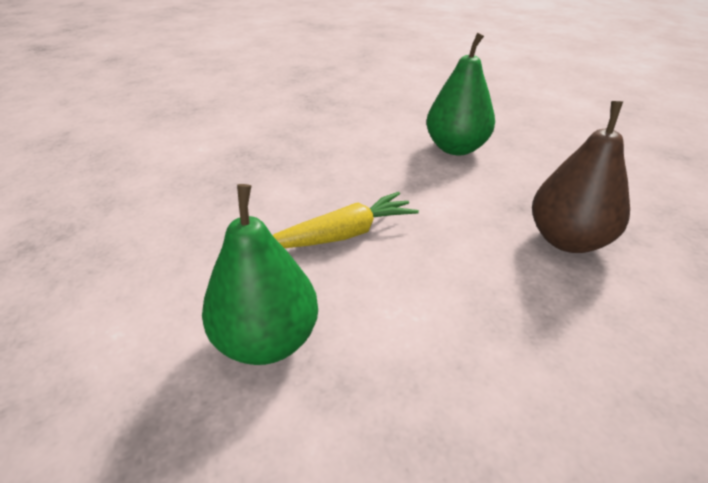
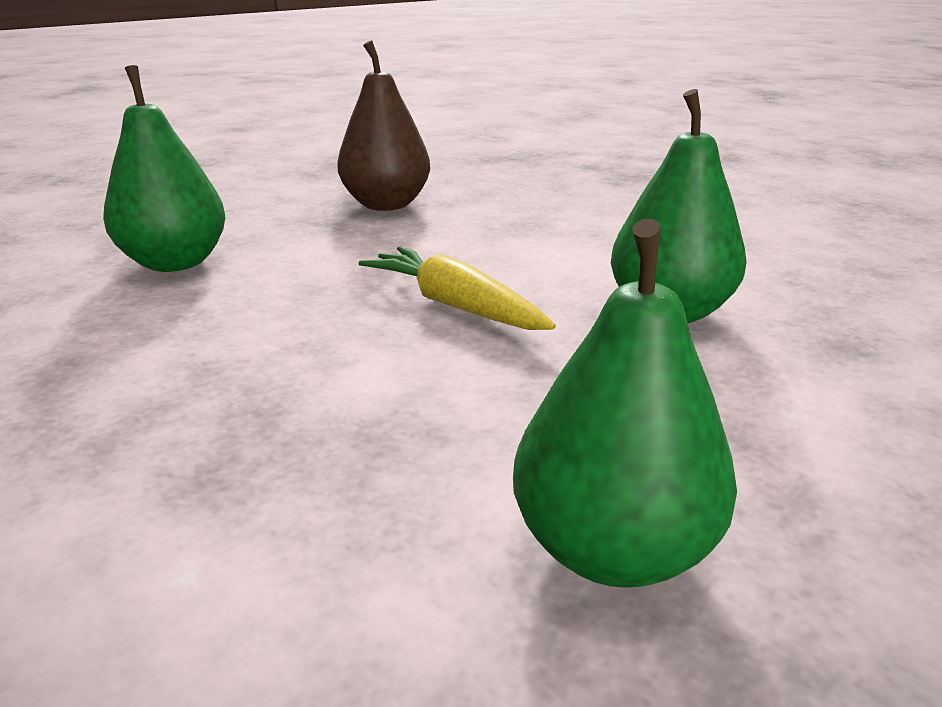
camera: 110 degrees left, 10 degrees down
(115, 227) = (612, 548): none -> green pear

